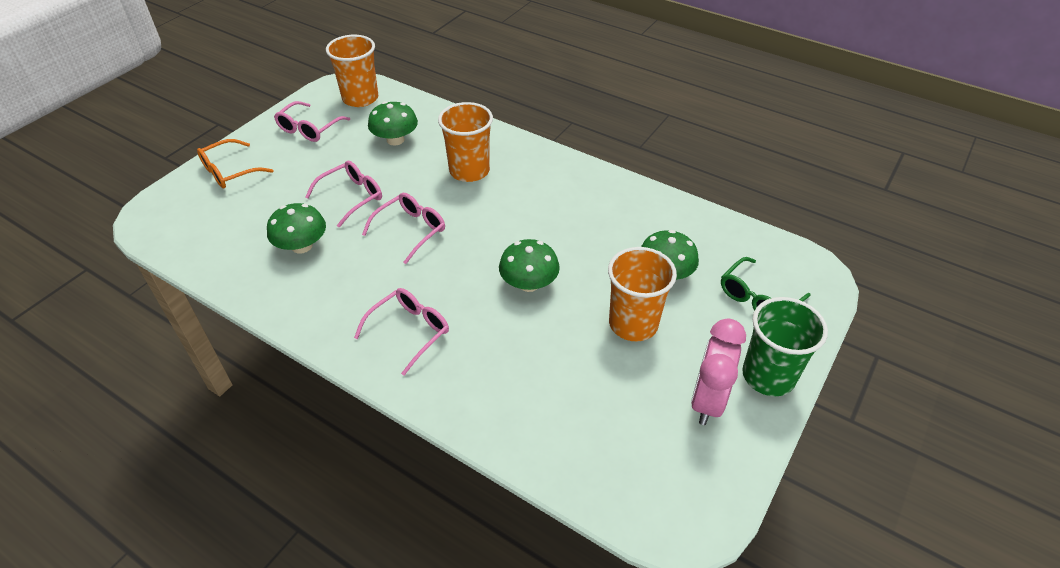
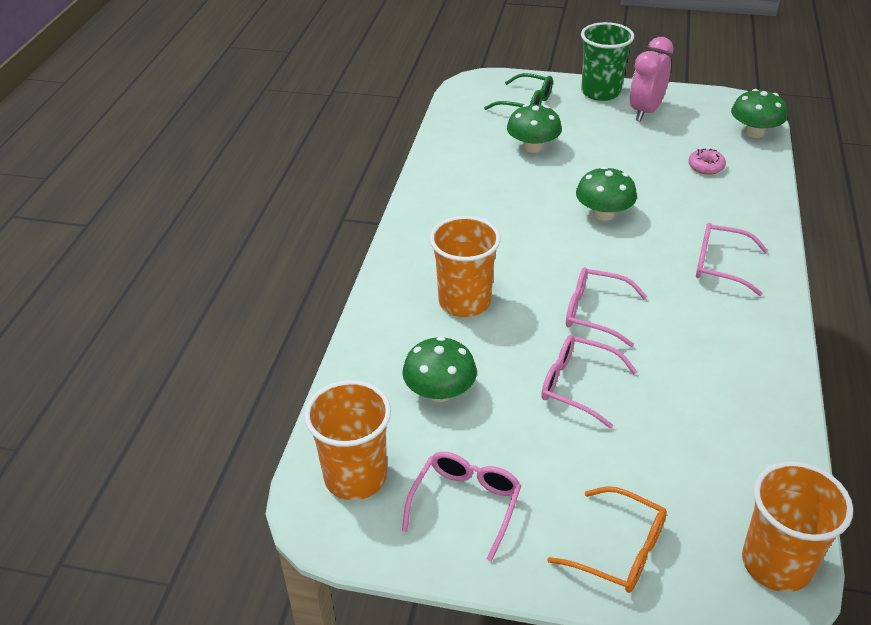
camera: 110 degrees left, 5 degrees down
(302, 246) = (687, 392): green mushroom -> green mushroom (754, 132)
(309, 129) = (466, 504): pink glasses -> pink glasses turned 75 degrees counterclockwise
(567, 402) = (706, 166): none -> pink donut
(633, 324) = (602, 152): orange cup -> orange cup (776, 563)
(707, 401) = (645, 111): pink clock -> pink clock turned 120 degrees clockwise

